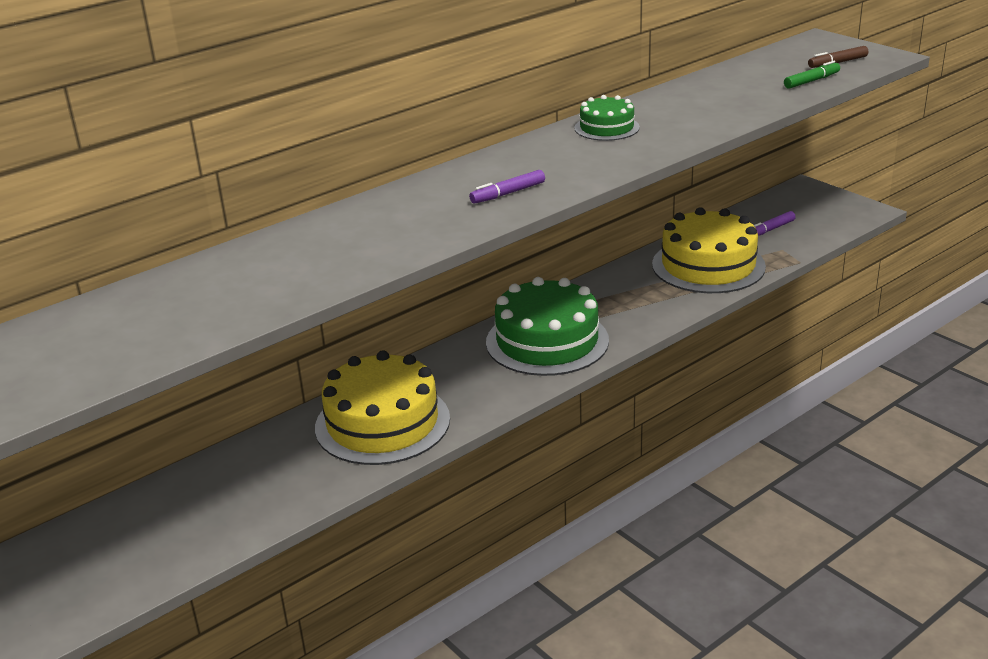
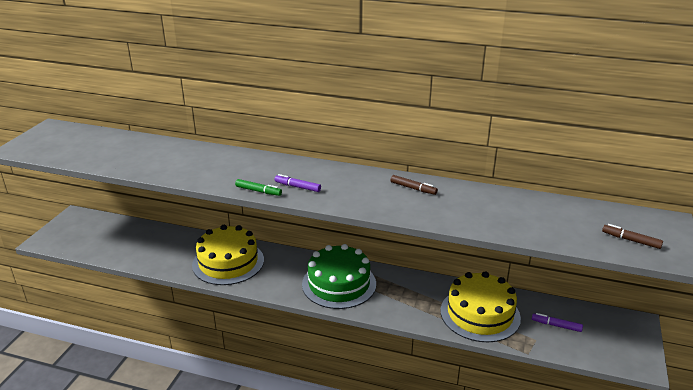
camera: 55 degrees right, 0 degrees up
(606, 128) = (413, 188): green cake -> brown marker
(811, 81) = (579, 238): green marker -> green marker (258, 191)

